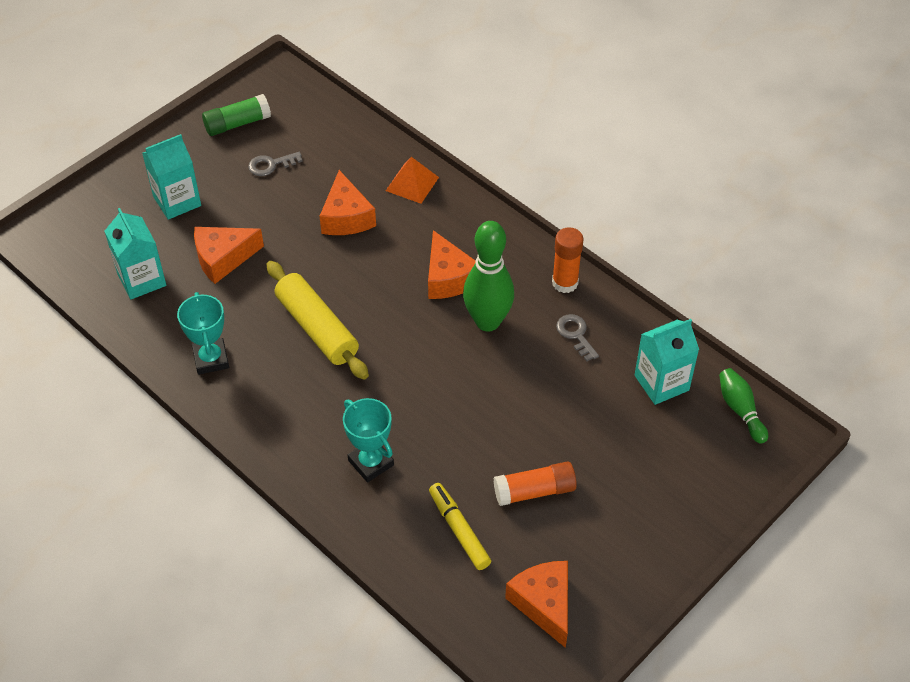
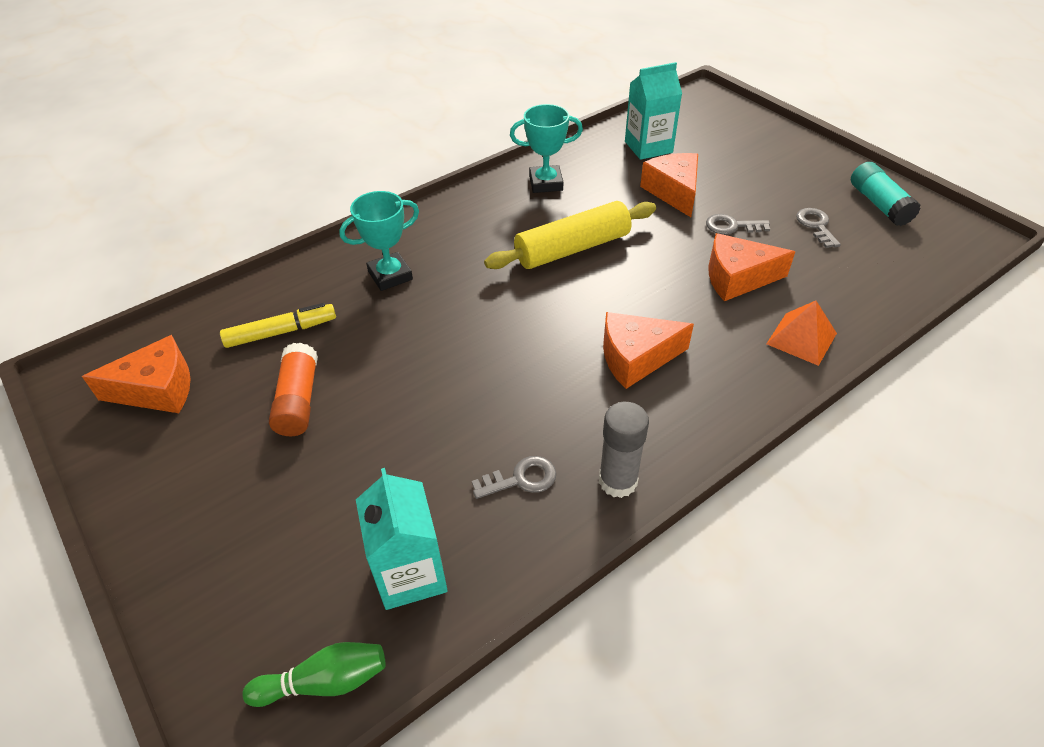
camera: 100 degrees right, 5 degrees down
(177, 201) = (753, 166): turquoise carton -> none
(237, 123) = (879, 204): green glue stick -> turquoise glue stick
(275, 218) = (732, 226): none -> grey key
(487, 321) = (559, 387): green bowling pin -> none
(565, 283) = (618, 481): orange glue stick -> grey glue stick

